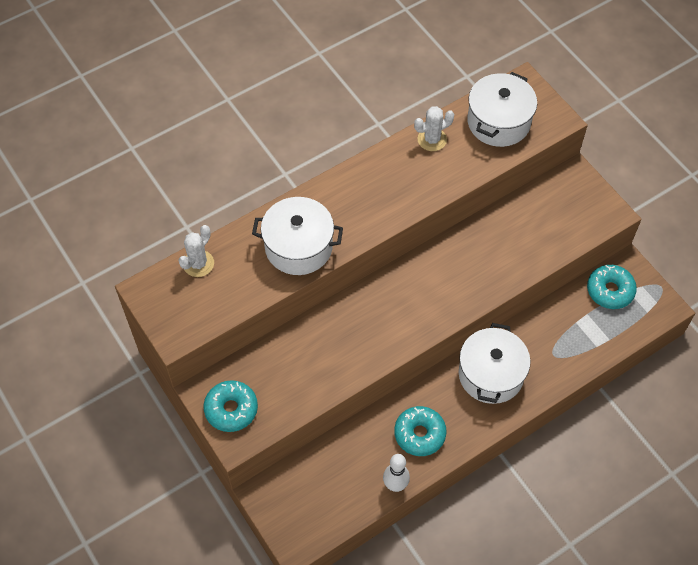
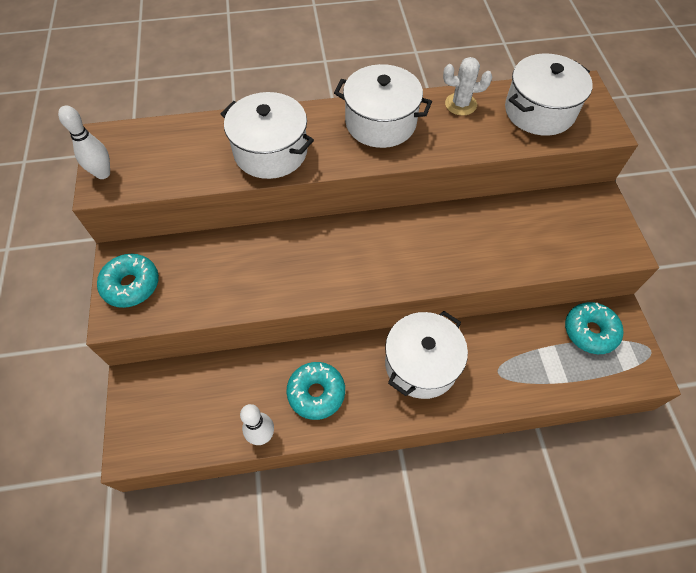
camera: 25 degrees right, 0 degrees up
(168, 324) = (103, 173): none -> white bowling pin
(198, 263) = (168, 132): white cactus -> none
(375, 183) = (380, 122): none -> white pot

